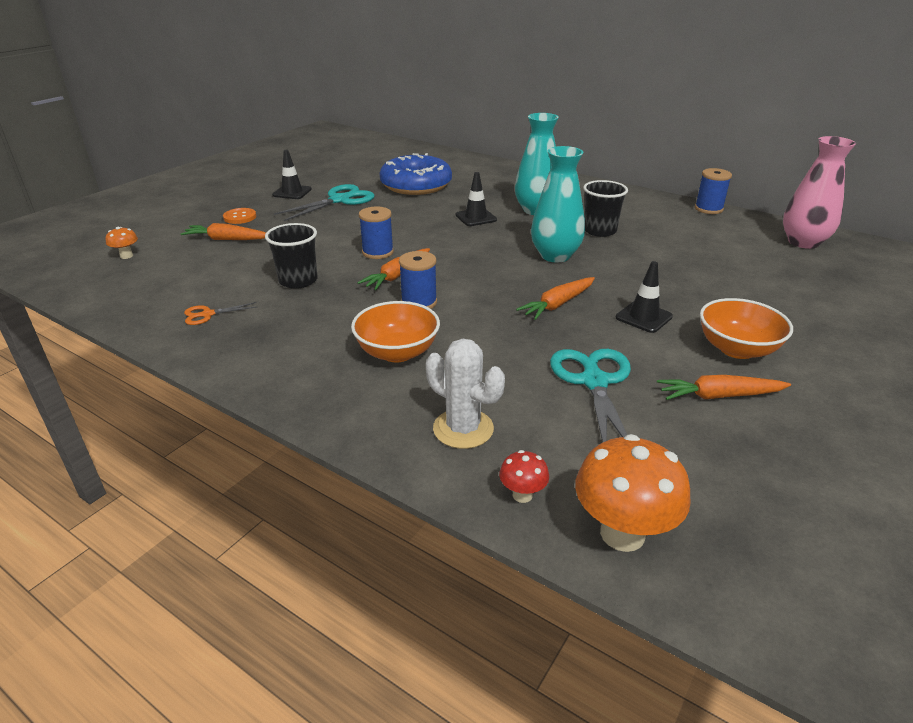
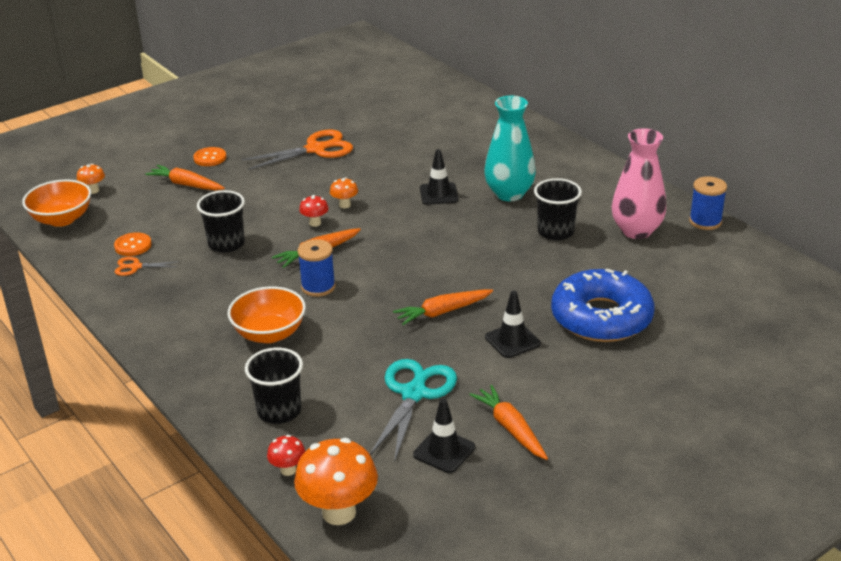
camera: 20 degrees right, 0 degrees up
(195, 296) = (133, 246): none -> orange button
(292, 192) = (275, 131): black traffic cone -> black traffic cone (444, 451)
(340, 200) = (316, 149): turquoise scissors -> orange scissors
(378, 252) = (315, 223): blue spool -> red mushroom
(396, 235) = (344, 205): none -> orange mushroom
(416, 185) = (406, 139): blue donut -> blue donut (601, 317)
(463, 429) = (279, 411): white cactus -> black cup
(555, 256) = (483, 256): turquoise vase -> none
(719, 396) = (510, 428): orange carrot -> orange carrot turned 45 degrees clockwise
(737, 349) = (570, 389): orange bowl -> orange bowl (62, 219)
(803, 242) = (769, 284): pink vase -> pink vase (636, 231)

